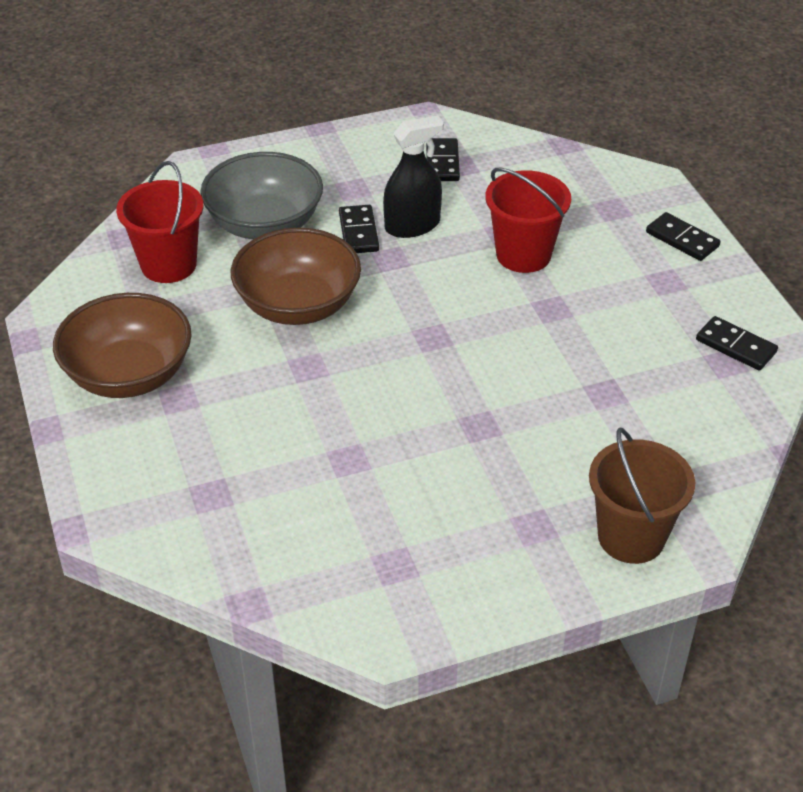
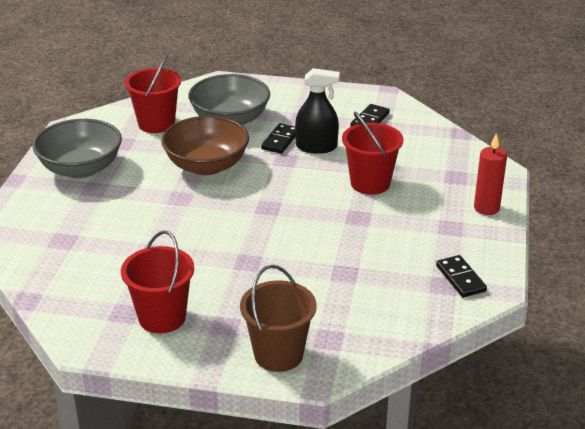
camera: 30 degrees right, 10 degrees down
(129, 375) = (81, 169): brown bowl -> grey bowl
(448, 550) = (162, 317): none -> red bucket
(682, 239) = (486, 208): black domino -> red candle

